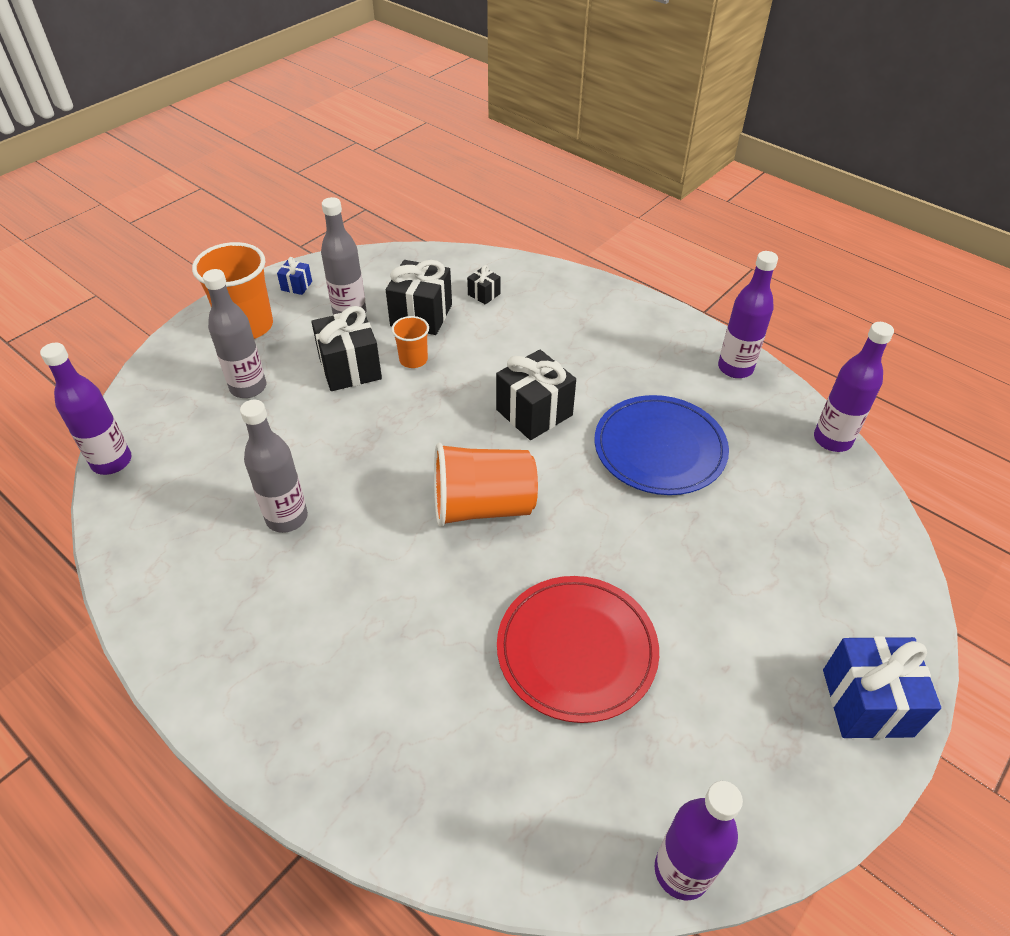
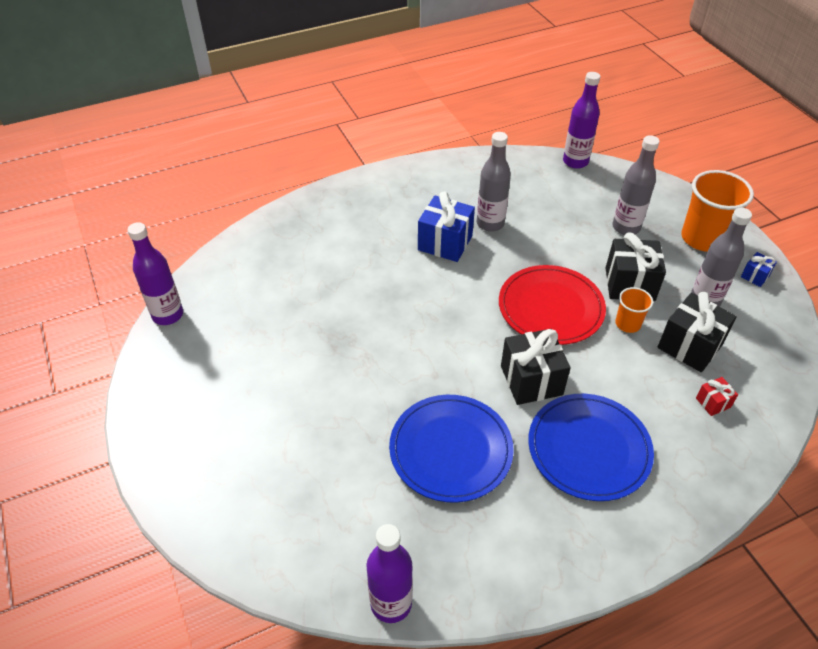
camera: 115 degrees right, 0 degrees up
(483, 506) = (449, 316): orange cup -> none
(484, 294) = (713, 402): black gift -> red gift
(576, 650) = (312, 323): red plate -> red plate (551, 307)
(588, 357) = (589, 449): none -> blue plate
(735, 368) = (526, 574): purple bottle -> none
(866, 702) = (171, 455): blue gift -> blue gift (445, 243)

